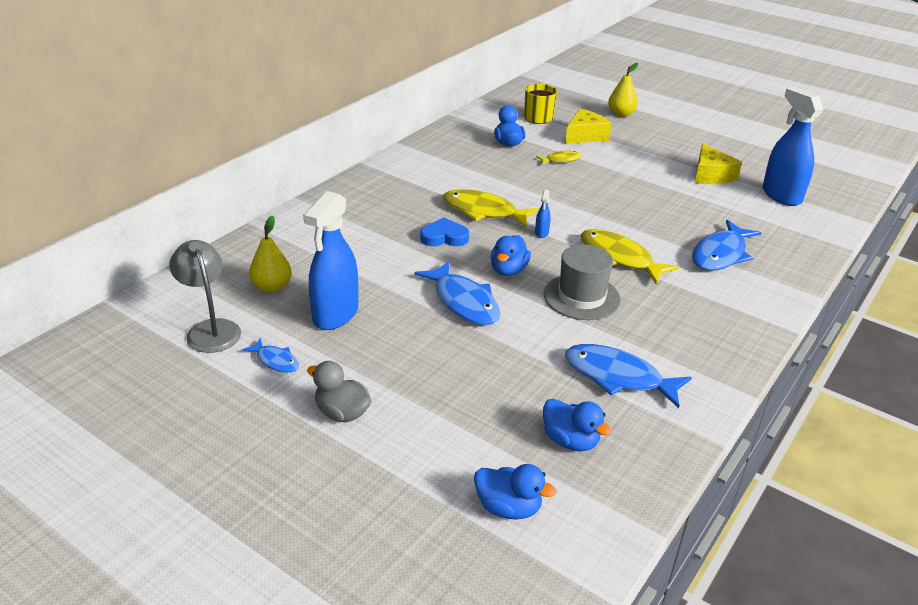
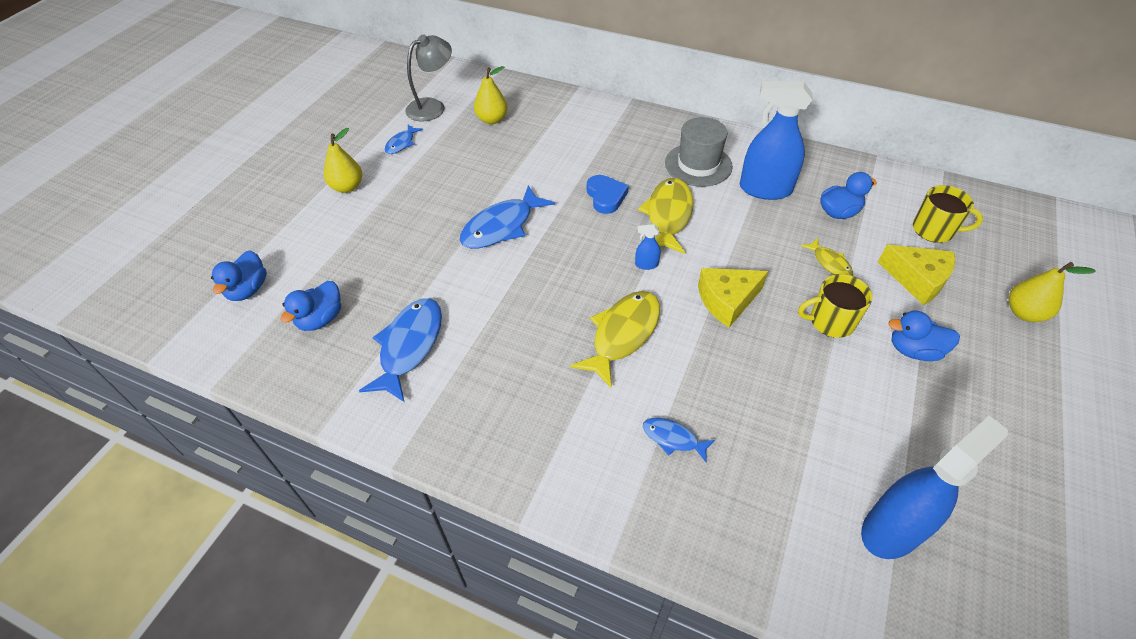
camera: 80 degrees right, 15 degrees up
(335, 315) = (464, 158): blue spray bottle -> blue spray bottle (765, 189)
(342, 413) = (347, 187): grey duck -> yellow pear
(508, 270) = (564, 248): blue duck -> blue duck (913, 350)
(581, 297) = (535, 308): grey hat -> grey hat (698, 165)
(618, 173) = (830, 321): none -> yellow mug
(711, 175) = (898, 430): yellow cheese -> yellow cheese (727, 301)
(720, 254) = (673, 439): blue fish -> blue fish, size x0.53

